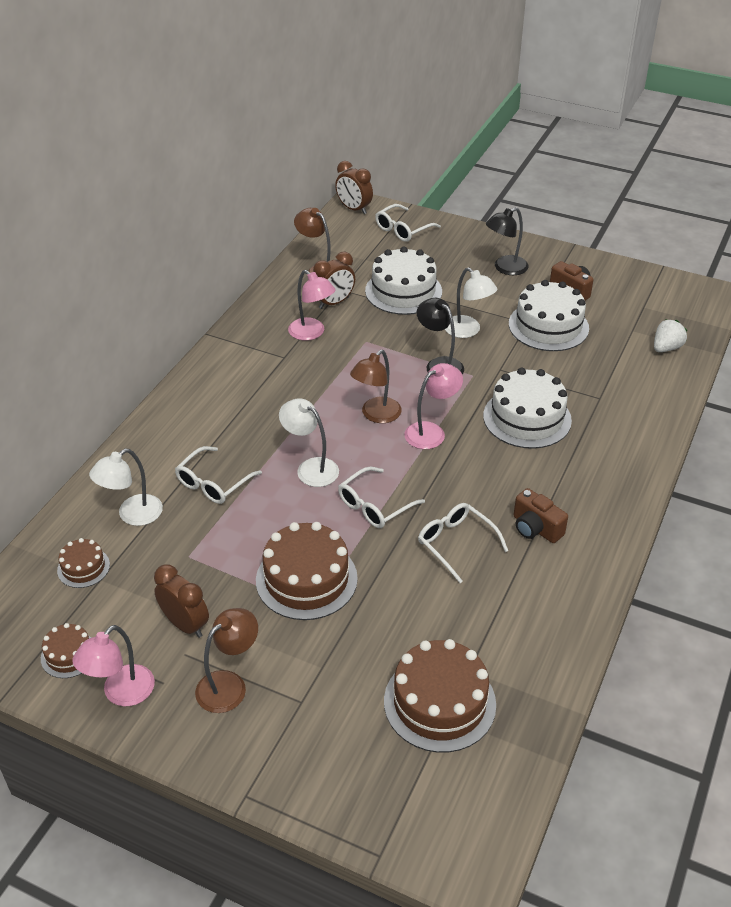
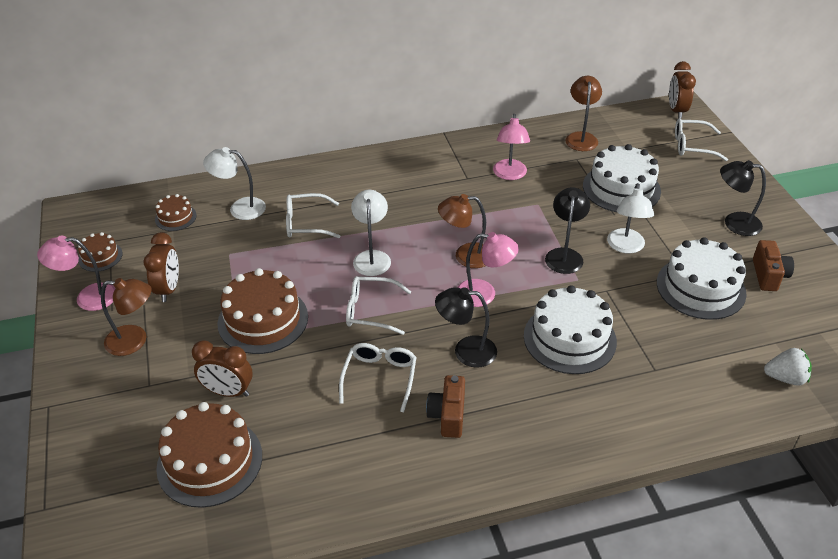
camera: 50 degrees right, 0 degrees up
(334, 303) = (557, 165): brown clock -> brown clock (228, 392)
(480, 478) = (466, 351): none -> black lamp

